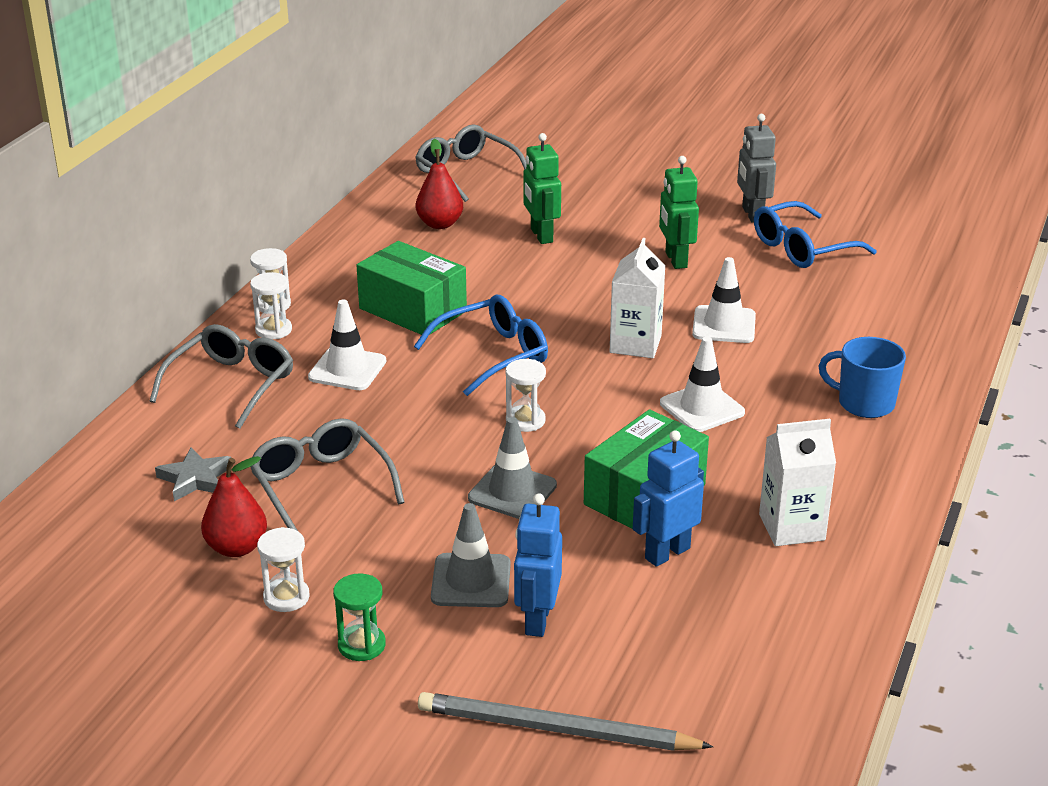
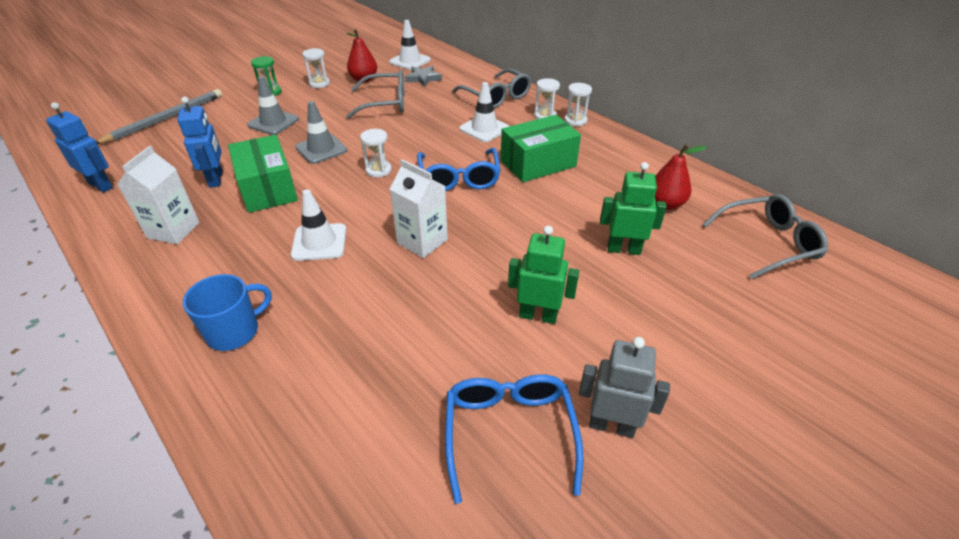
camera: 115 degrees right, 10 degrees up
(537, 620) = (227, 131): blue robot -> blue robot (101, 185)
(724, 325) = (410, 300): white traffic cone -> white traffic cone (410, 61)

